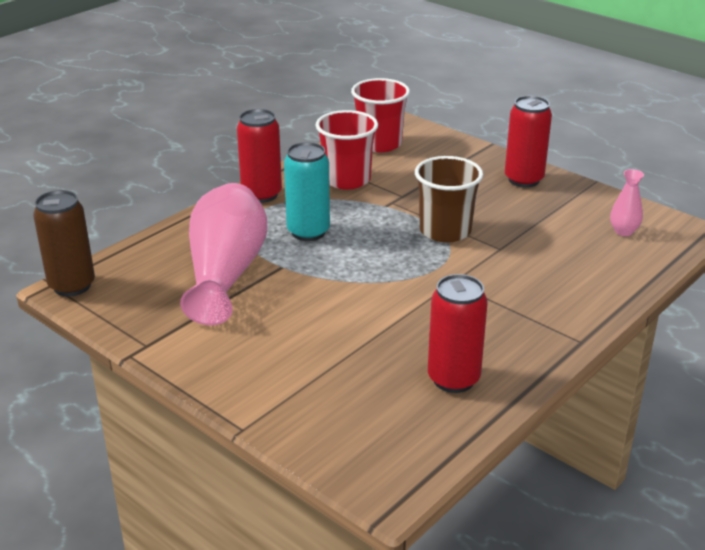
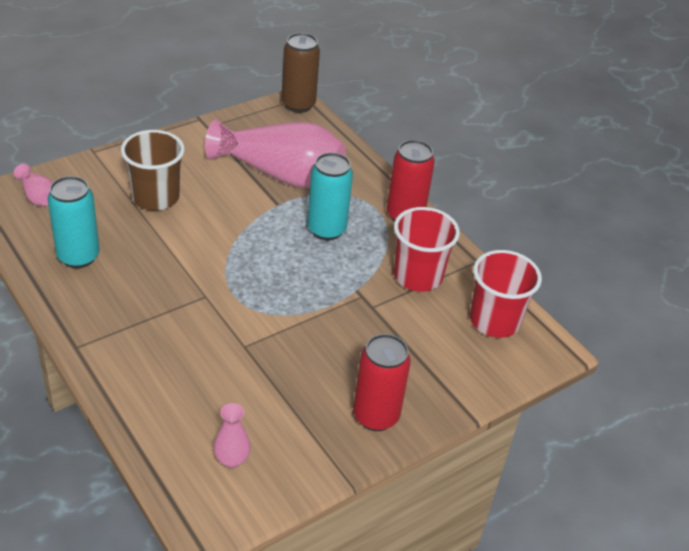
camera: 100 degrees right, 10 degrees up
(365, 449) = (37, 196): none -> pink vase
(445, 231) = (292, 317): brown cup -> brown cup (155, 197)
(453, 379) = (78, 256): red can -> turquoise can

